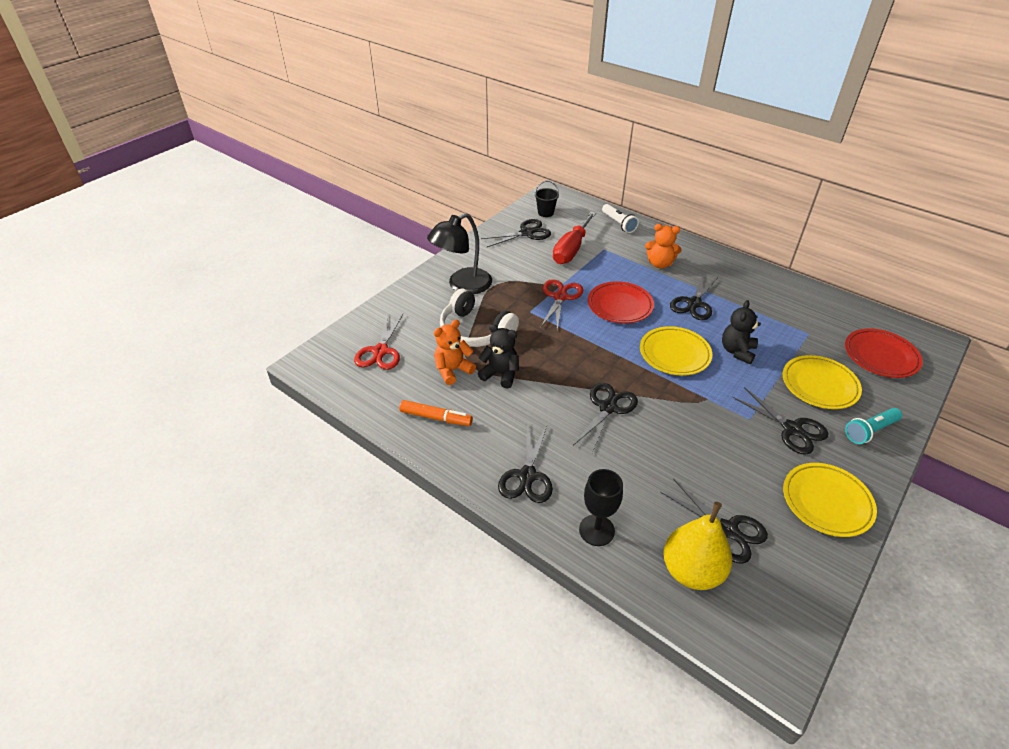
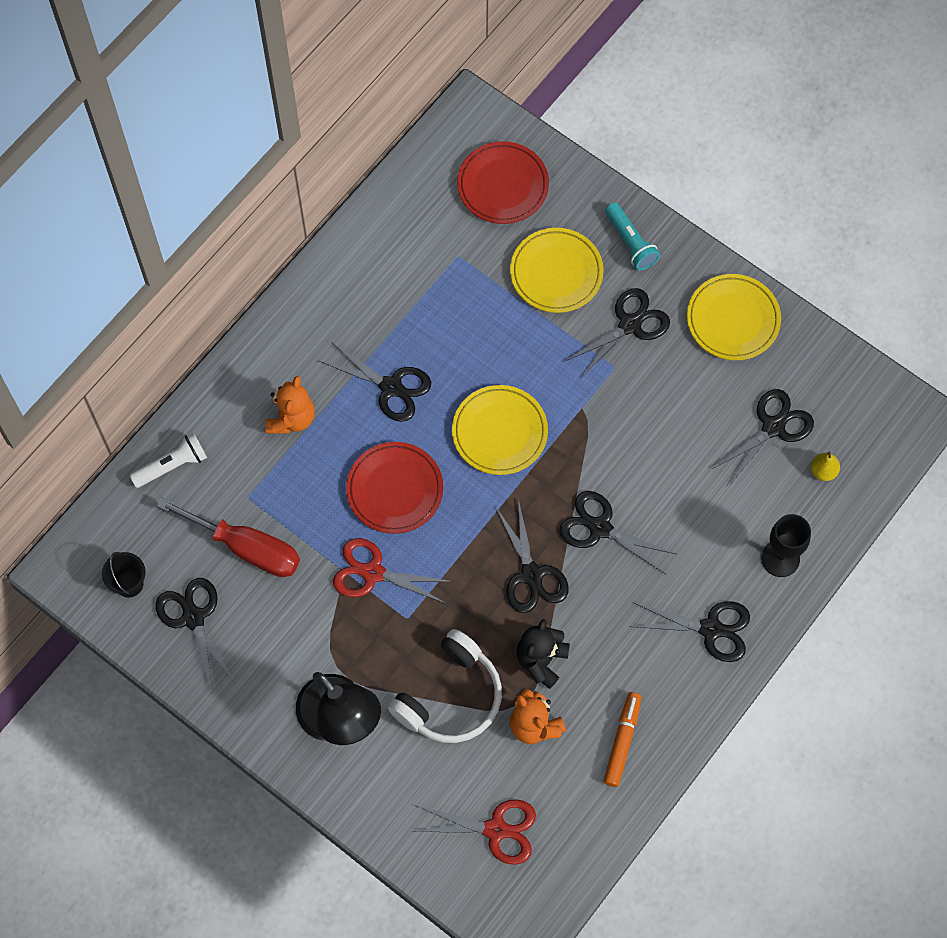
camera: 90 degrees left, 25 degrees up
(565, 370) = (531, 575): none -> black scissors
(691, 571) = (823, 471): yellow pear -> yellow pear, size x0.44
(737, 351) = (494, 353): black teddy bear -> none

